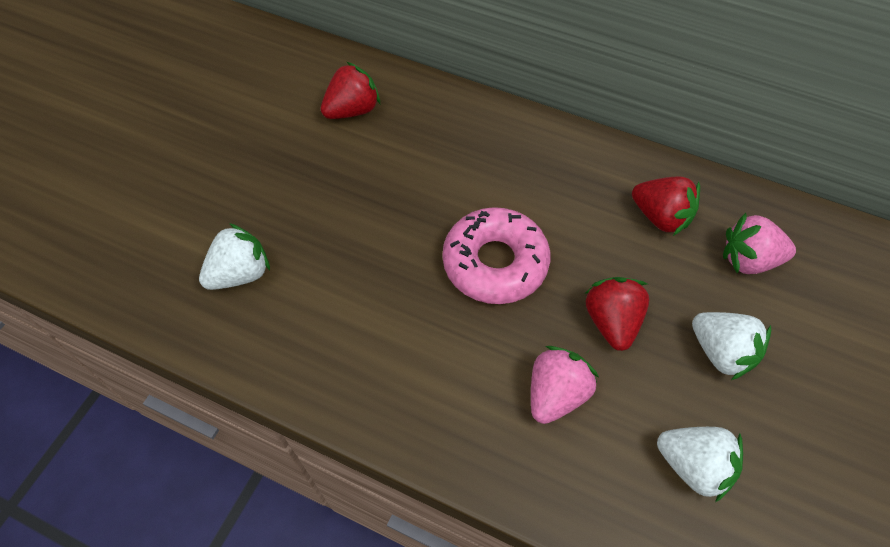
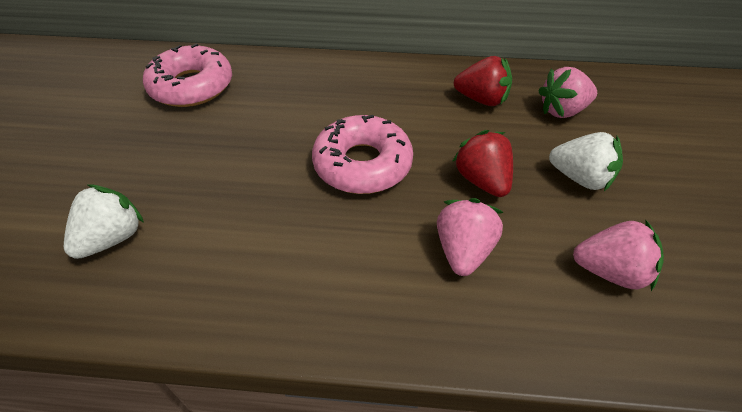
camera: 20 degrees left, 10 degrees down
(352, 110) = (192, 86): red strawberry -> pink donut
(693, 465) = (610, 271): white strawberry -> pink strawberry

